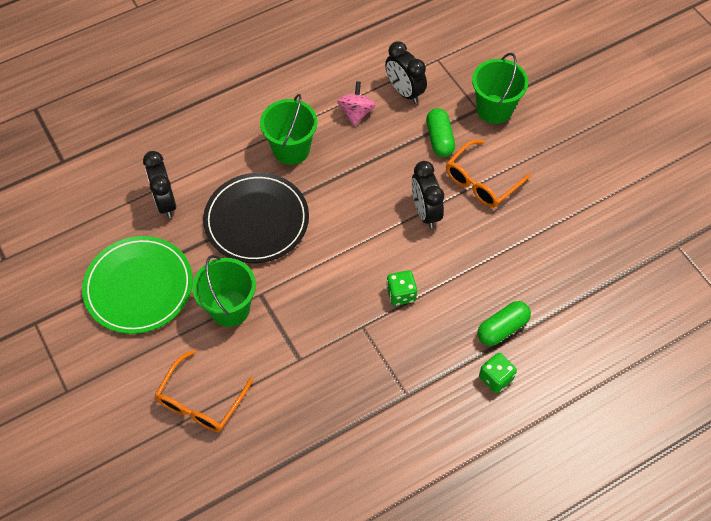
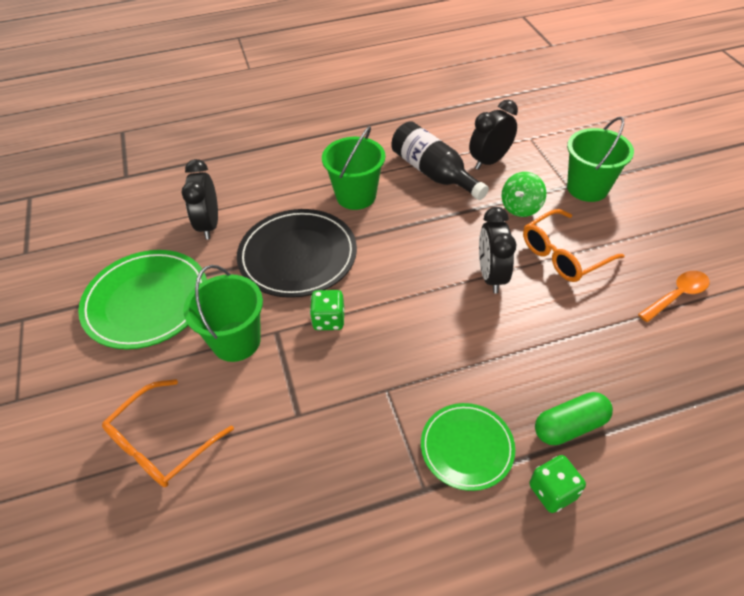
camera: 15 degrees right, 10 degrees down
(356, 113) = (433, 173): pink spinning top -> black bottle
(401, 294) = (443, 360): green dice -> green dice (329, 320)
(404, 92) = (489, 161): black clock -> black clock turned 75 degrees clockwise
(431, 359) = (467, 447): none -> green plate
(439, 139) = (520, 207): green capsule -> green spinning top
(573, 205) = (677, 295): none -> orange spoon

